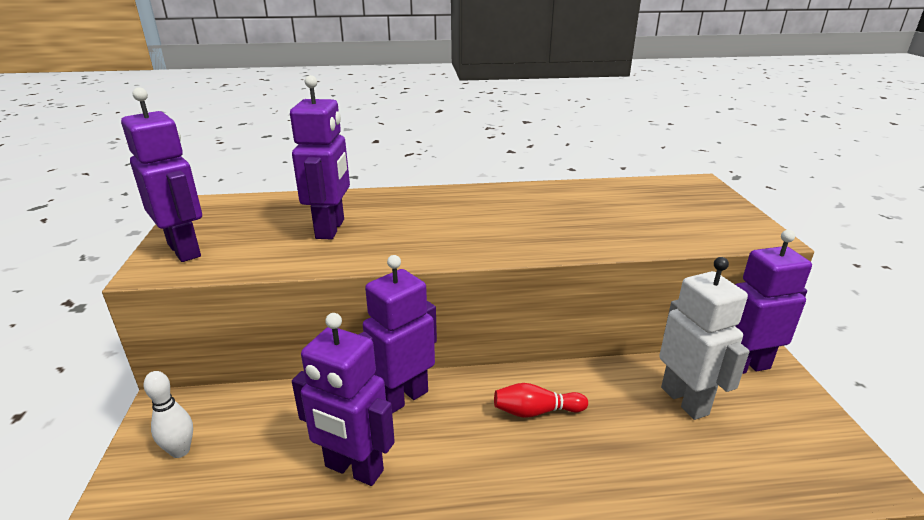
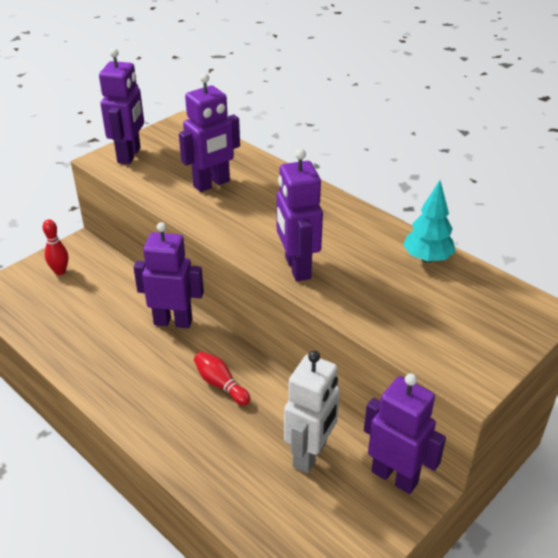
camera: 50 degrees right, 10 degrees up
(180, 451) = (60, 271): white bowling pin -> red bowling pin
(353, 469) = (103, 336): purple robot -> purple robot (297, 268)
(589, 191) = (427, 258): none -> turquoise tree

